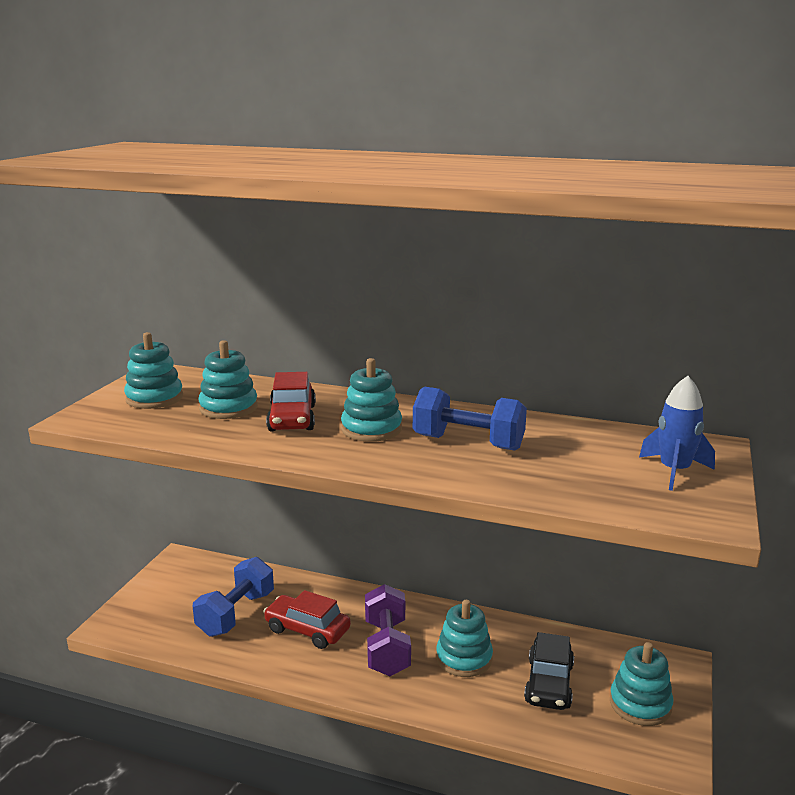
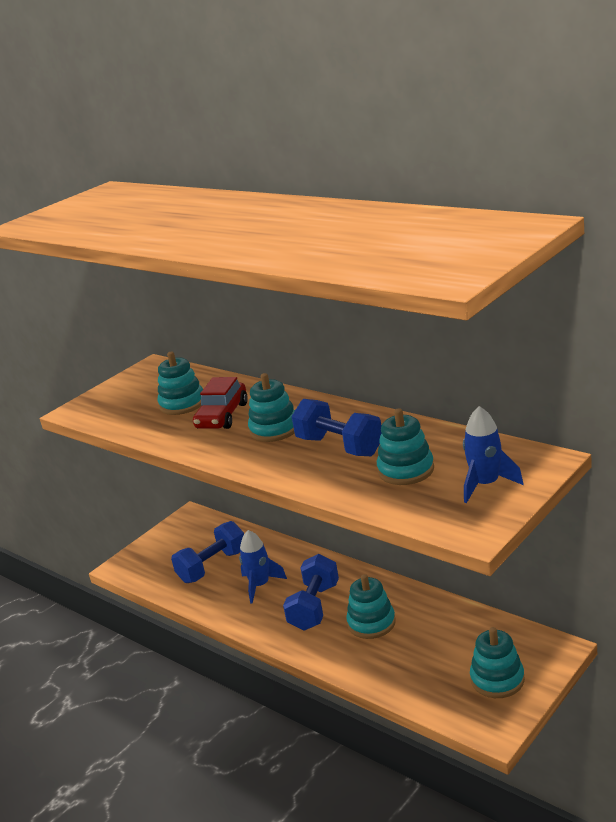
camera: 25 degrees right, 5 degrees up
(154, 398) = (135, 392): turquoise stacking toy -> turquoise stacking toy (406, 470)
(307, 630) = (260, 585): red car -> blue rocket
(387, 647) = (314, 607): purple dumbbell -> blue dumbbell
(549, 683) = (430, 652): black car -> none

